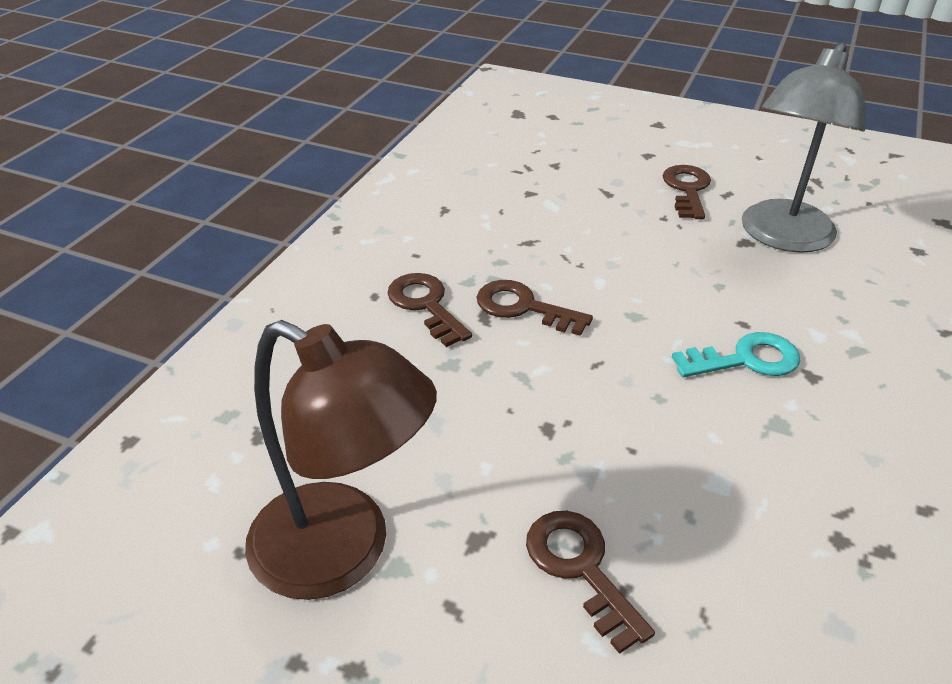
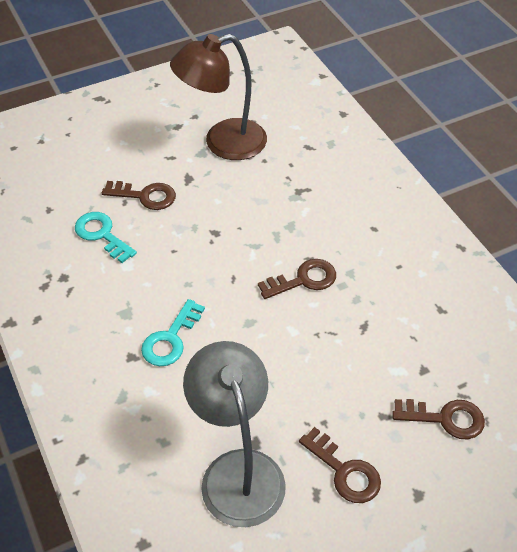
camera: 130 degrees right, 10 degrees up
(426, 305) = (345, 243): brown key -> brown key (445, 418)
(719, 559) = (102, 235): none -> turquoise key

